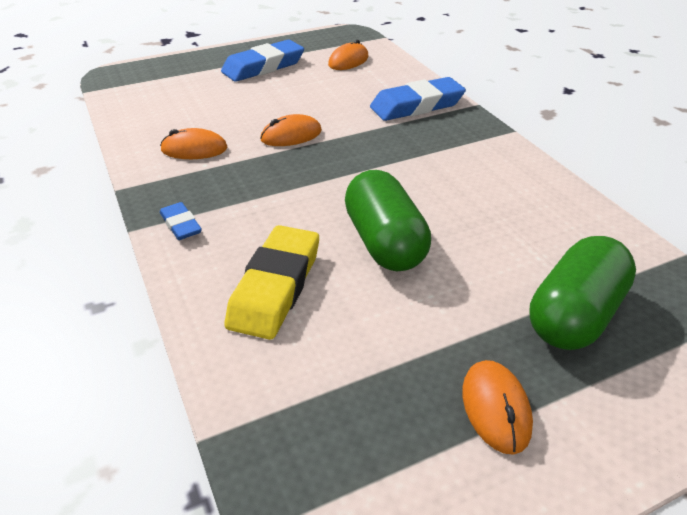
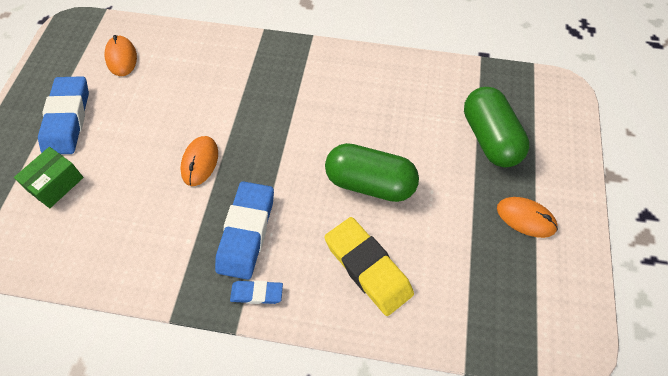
camera: 55 degrees left, 20 degrees up
(194, 149) = (159, 237): orange mouse -> none
(200, 87) = (56, 184): none -> green box
(417, 105) = (232, 62): blue eraser -> blue eraser (246, 232)

